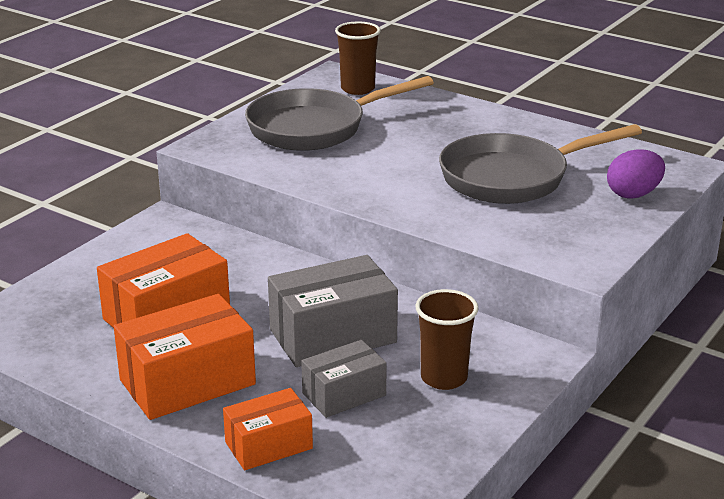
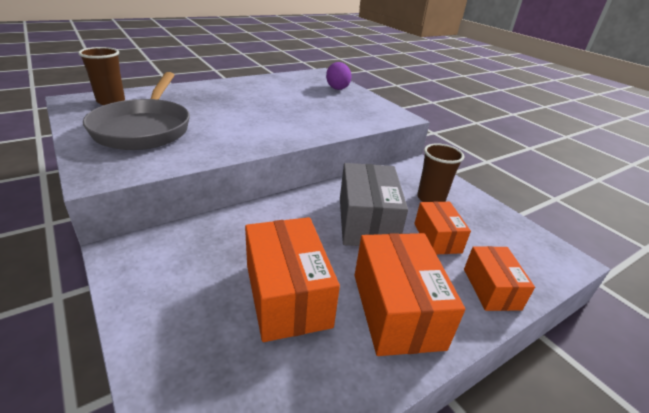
camera: 70 degrees left, 5 degrees up
(344, 394) = (437, 238): grey box -> orange box
(512, 178) = (292, 102): grey pan -> none

